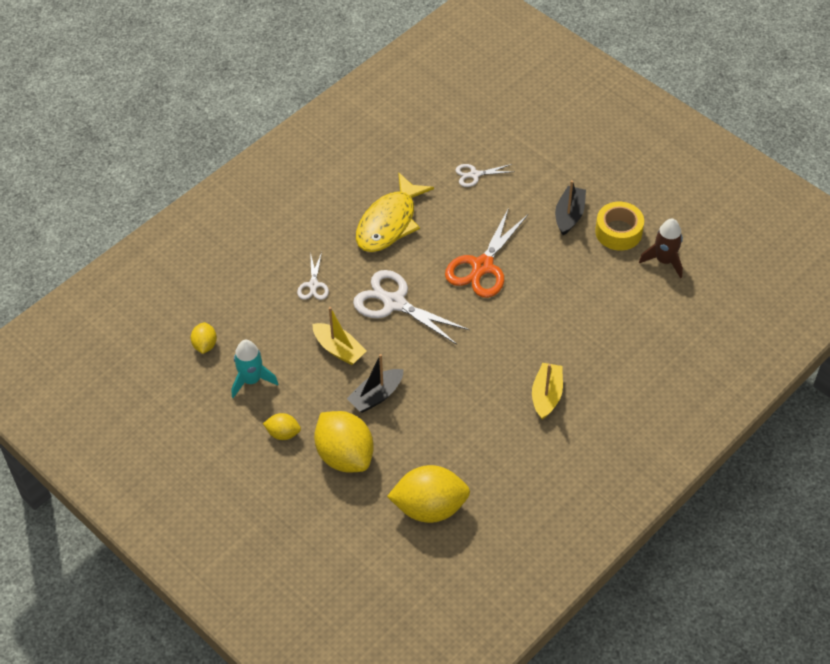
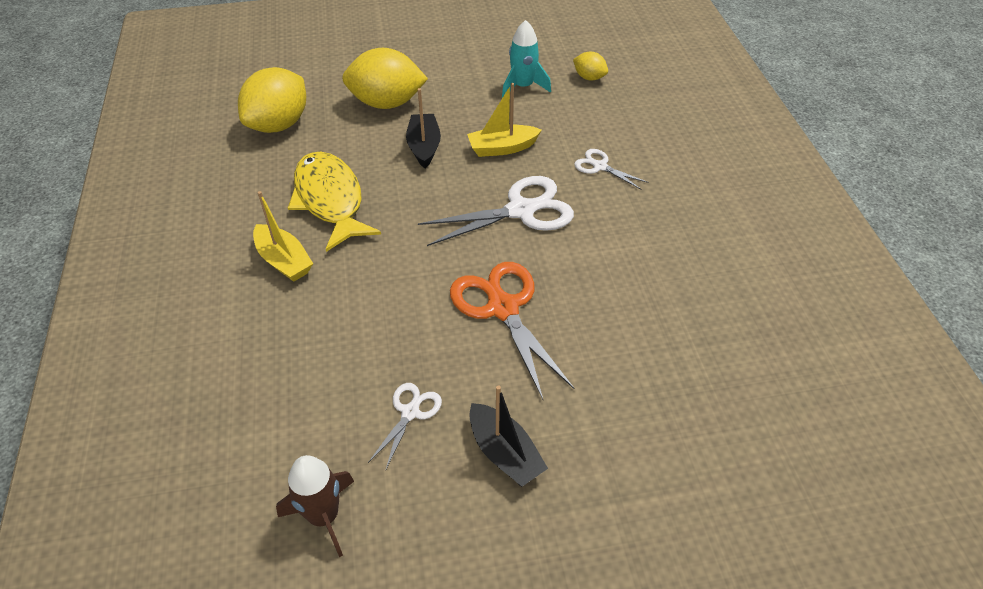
camera: 125 degrees right, 5 degrees down
(283, 433) = (448, 81): yellow lemon -> none
(389, 222) = (642, 263): yellow fish -> yellow fish (330, 200)
(474, 175) = (664, 390): white scissors -> white scissors (410, 412)
(618, 232) = (424, 495): yellow tape -> none

